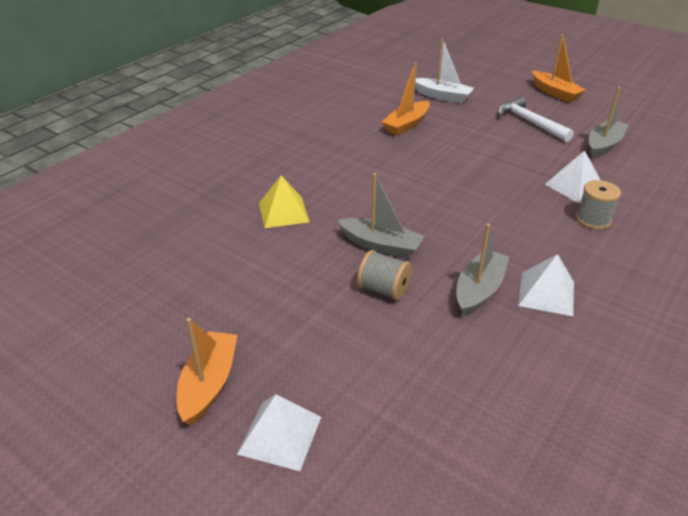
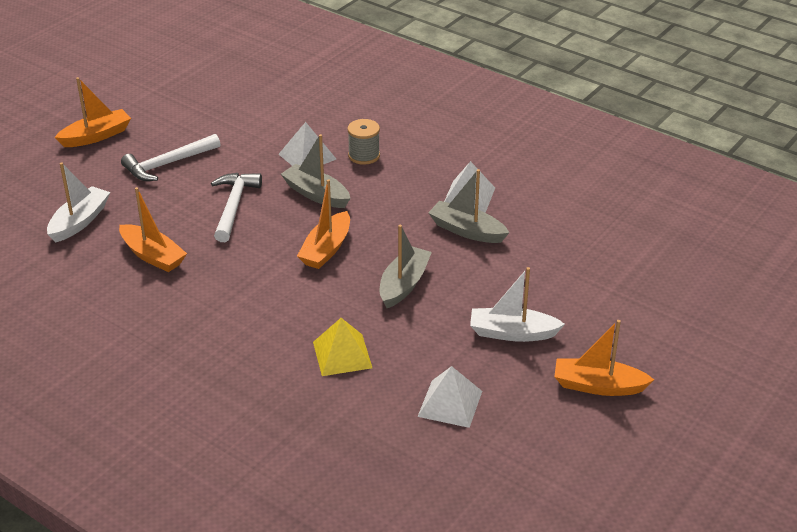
camera: 90 degrees left, 0 degrees up
(280, 435) = (640, 341): white pyramid -> white pyramid (450, 403)
(304, 318) = (512, 333): none -> white boat
(383, 289) = (469, 285): grey spool -> none
(428, 201) = (326, 249): none -> orange boat
(480, 153) = (233, 206): none -> white hammer
(604, 145) = (229, 126): grey boat -> grey boat (316, 194)

